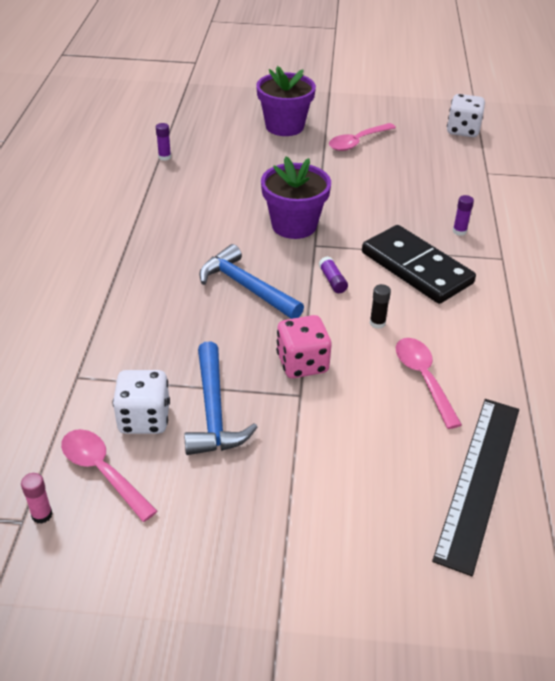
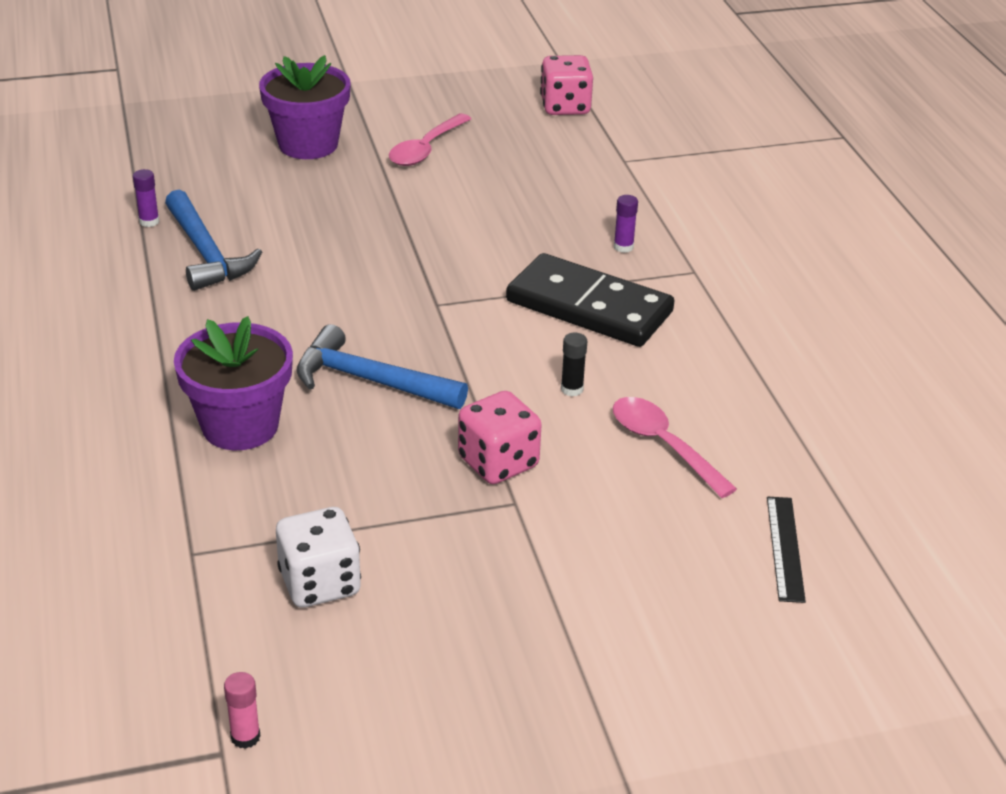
camera: 20 degrees left, 5 degrees down
(102, 471) = (299, 663): pink spoon -> none
(213, 411) = (410, 550): blue hammer -> blue hammer (206, 253)
(294, 225) = (394, 283): purple flower pot -> purple flower pot (240, 426)
(332, 280) = (485, 347): purple glue stick -> none
(462, 130) = (565, 107): white dice -> pink dice
(479, 480) = (785, 548): black ruler -> black ruler, size x0.52

